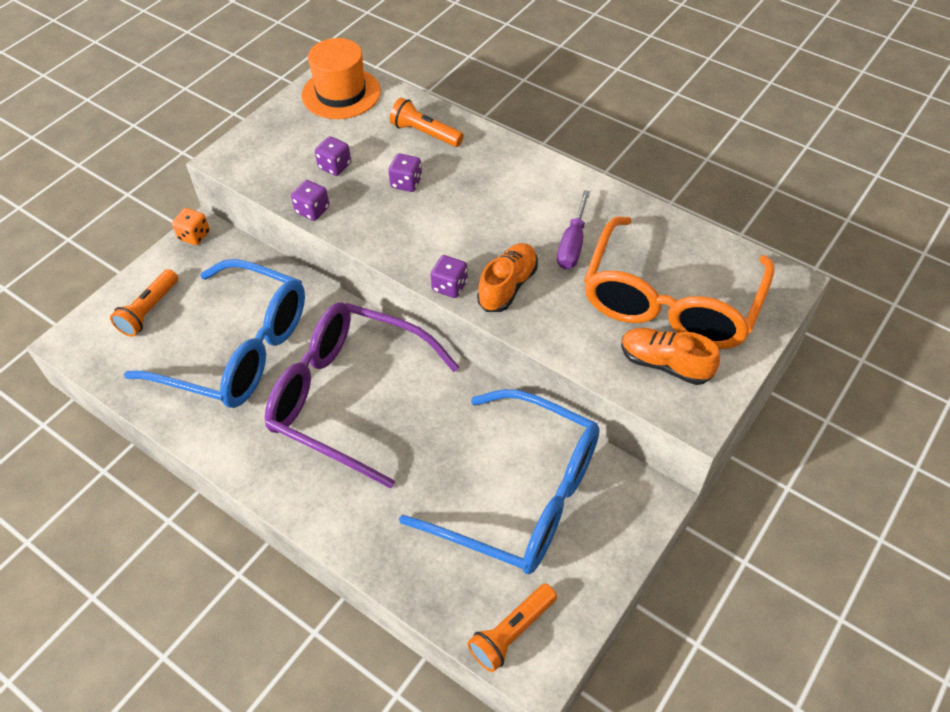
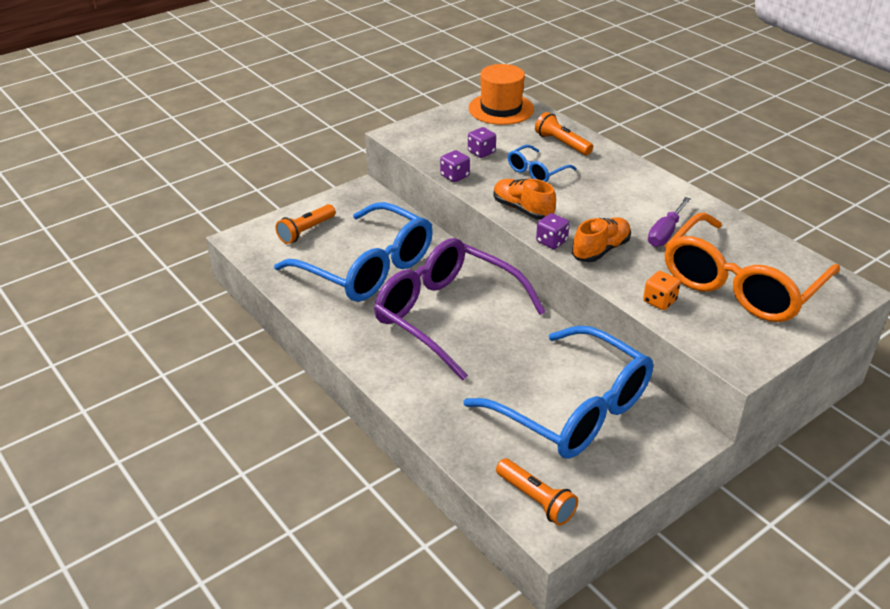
camera: 15 degrees right, 15 degrees down
(194, 235) = (356, 191): orange dice -> orange dice (659, 301)
(406, 183) = (536, 171): purple dice -> blue glasses
(512, 632) = (536, 500): orange flashlight -> orange flashlight turned 105 degrees counterclockwise
(665, 364) = (723, 324): orange shoe -> orange shoe (522, 209)

